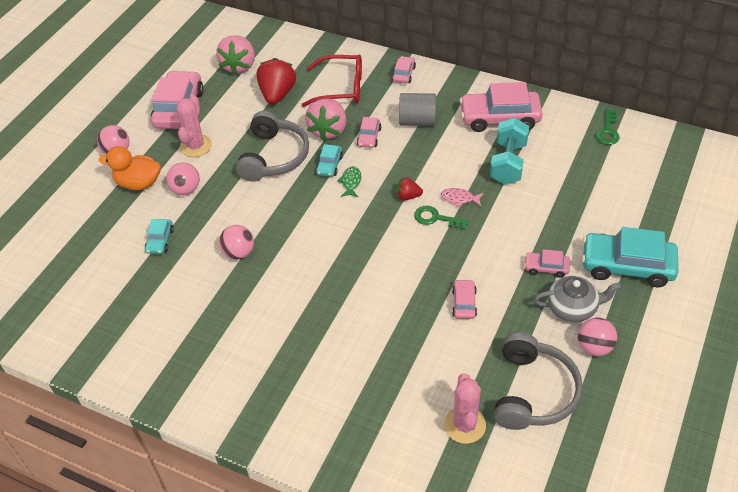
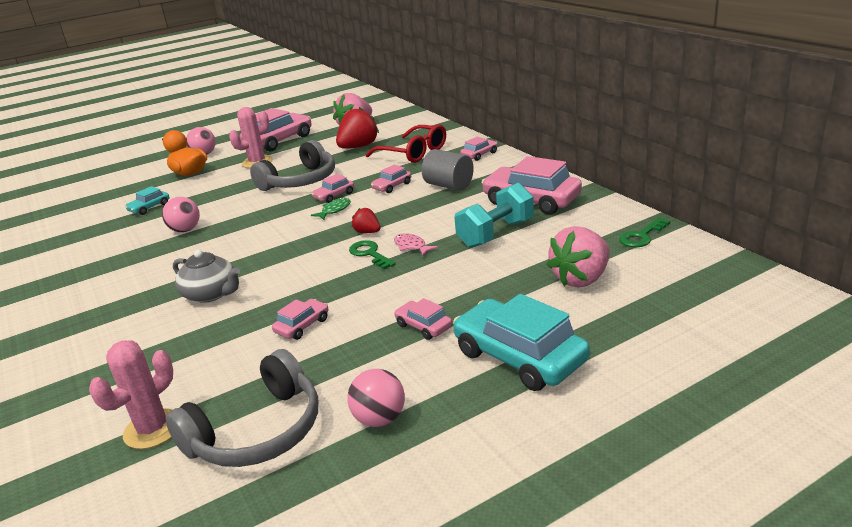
camera: 35 degrees right, 20 degrees down
(186, 190) = (212, 184): pink ball -> none
(328, 130) = (365, 175): pink strawberry -> pink strawberry (581, 279)
(329, 165) = (334, 196): turquoise car -> pink car
(573, 308) = (405, 371): grey teapot -> grey teapot (211, 294)

